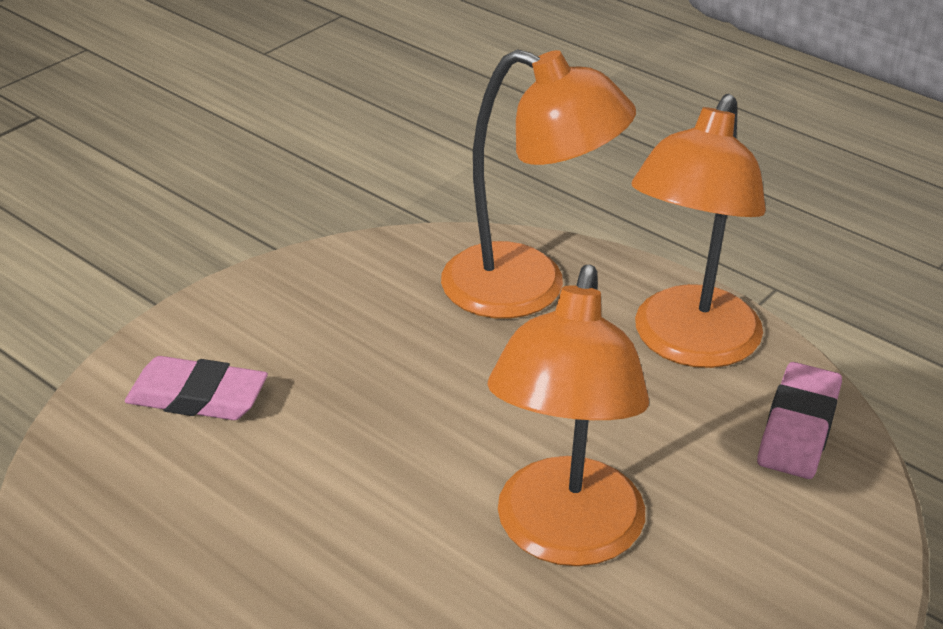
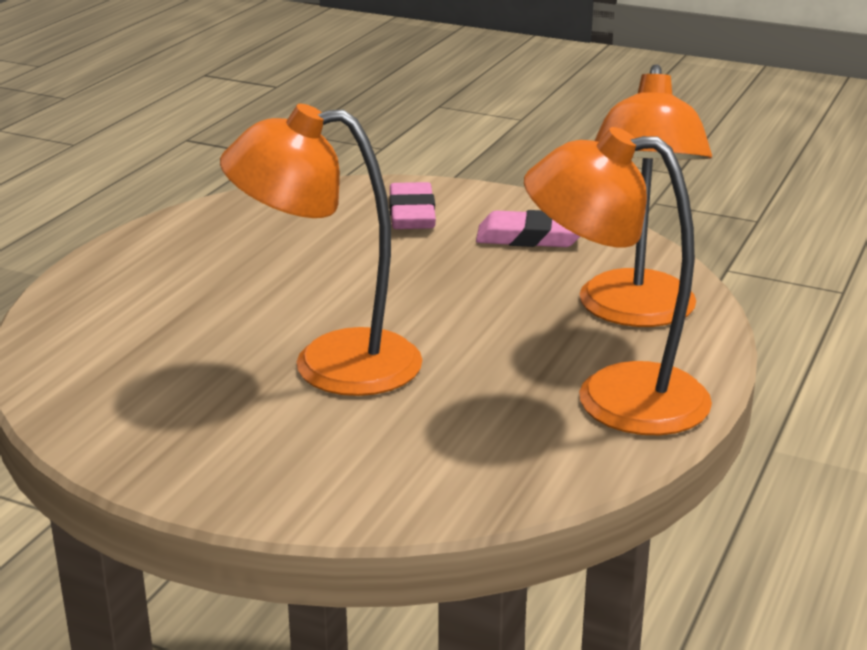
camera: 75 degrees right, 10 degrees down
(798, 427) = (528, 465): pink eraser -> pink eraser (530, 237)

